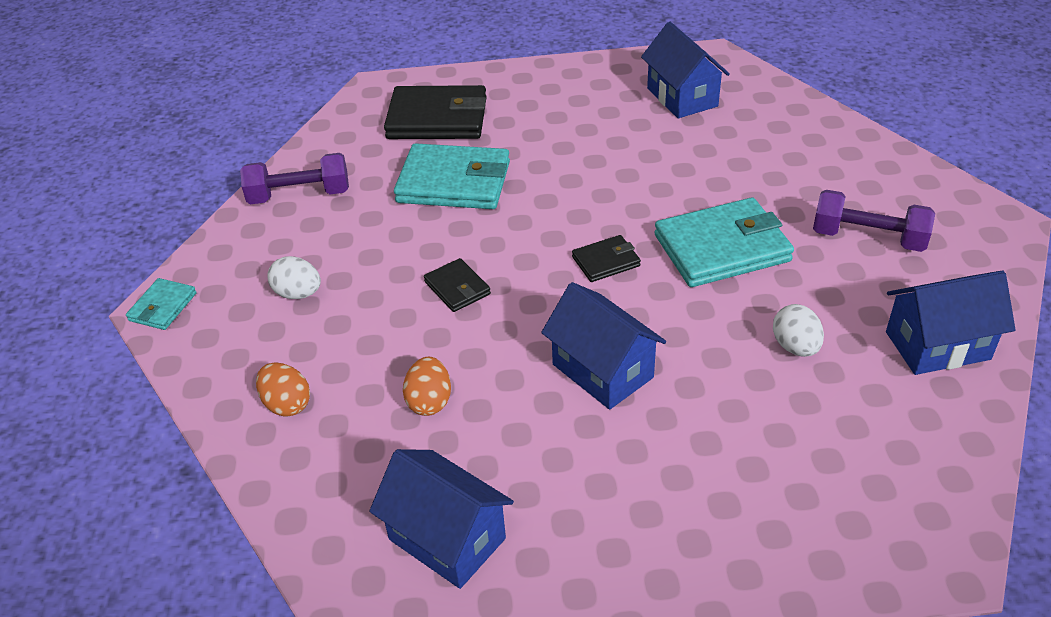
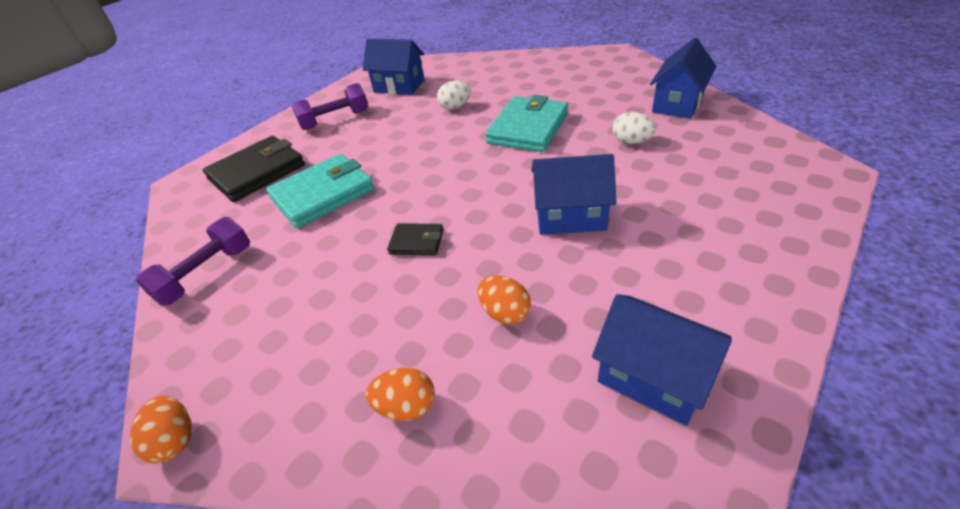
camera: 45 degrees left, 0 degrees up
(163, 307) = (175, 440): turquoise wallet -> orange egg
(298, 294) = (300, 331): white egg -> white egg (455, 107)
(447, 539) = (652, 377): blue house -> blue house turned 45 degrees clockwise
(606, 261) = (482, 170): black wallet -> none
(868, 238) = (580, 86): purple dumbbell -> purple dumbbell (335, 120)

